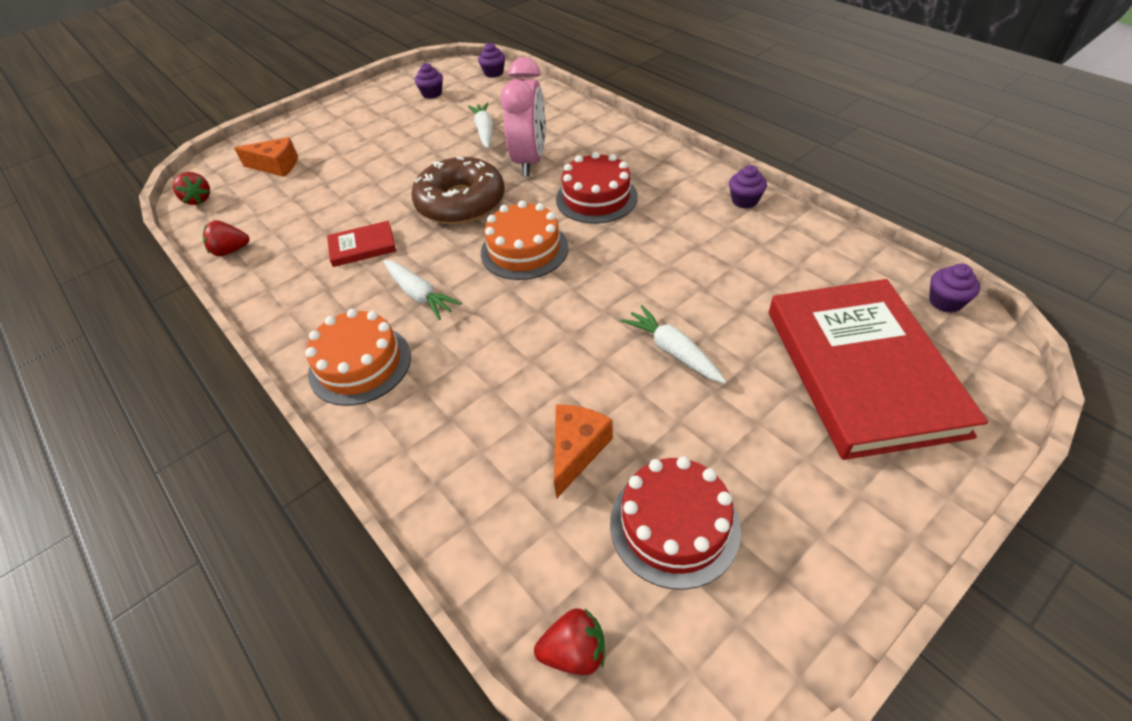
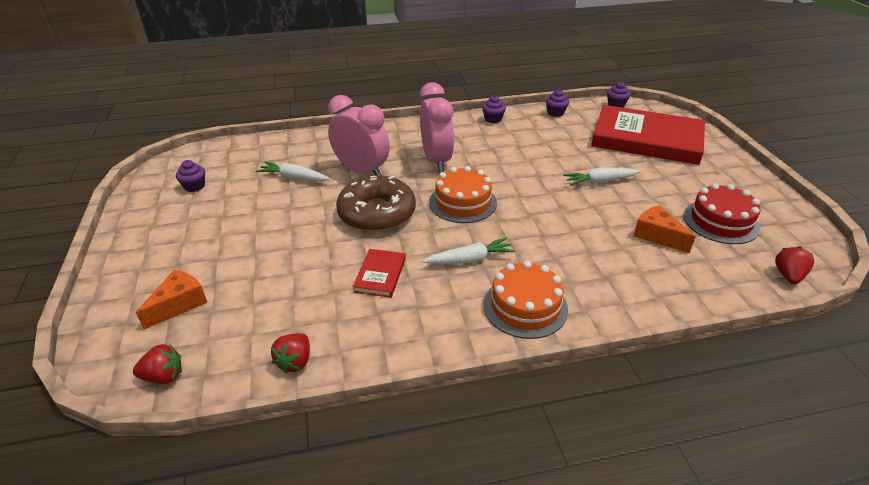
camera: 65 degrees left, 10 degrees down
(493, 73) = (212, 151): purple cupcake -> purple cupcake (555, 113)
(596, 198) = (436, 160): red cake -> pink clock

